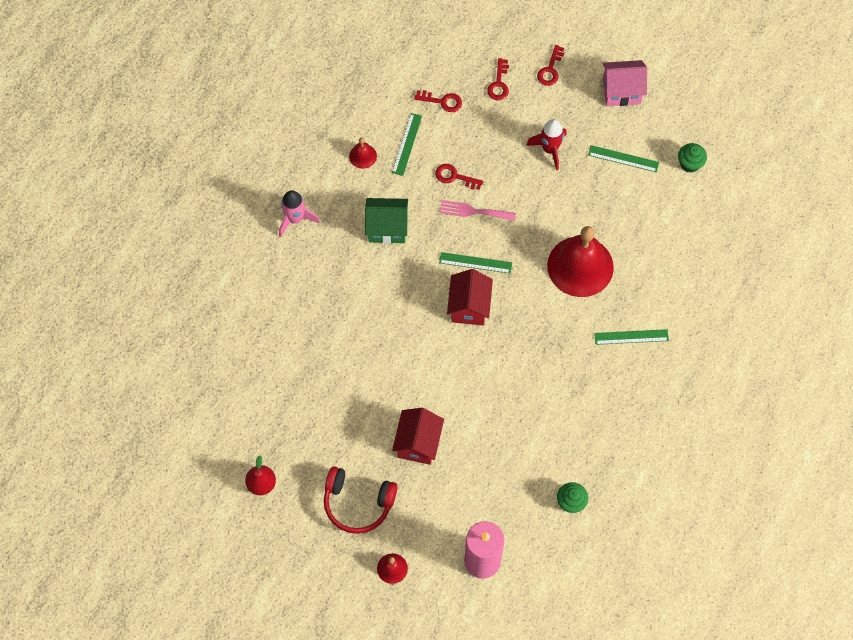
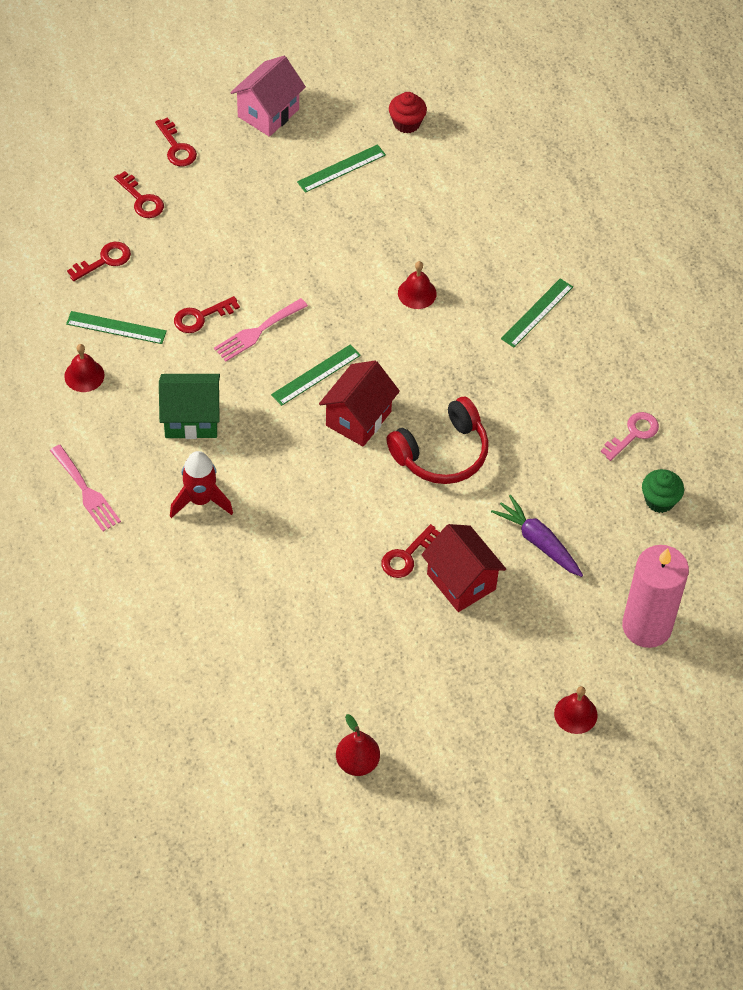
camera: 50 degrees left, 10 degrees down
(295, 219) = (86, 491): pink rocket -> pink fork
(358, 503) = (472, 689): red headphones -> red headphones (442, 453)
(387, 228) = (191, 419): green house -> green house turned 45 degrees clockwise
(407, 144) = (116, 327): green ruler -> green ruler turned 45 degrees counterclockwise
(407, 403) = (406, 556): none -> red key
(469, 307) = (358, 418): red house -> red house turned 75 degrees clockwise
(481, 461) = (538, 541): none -> purple carrot
(549, 149) = (262, 217): red rocket -> red rocket (200, 500)
(580, 266) = (417, 293): red bell -> red bell, size x0.43
(601, 453) = (633, 434): none -> pink key
(690, 163) = (406, 123): green cupcake -> red cupcake

